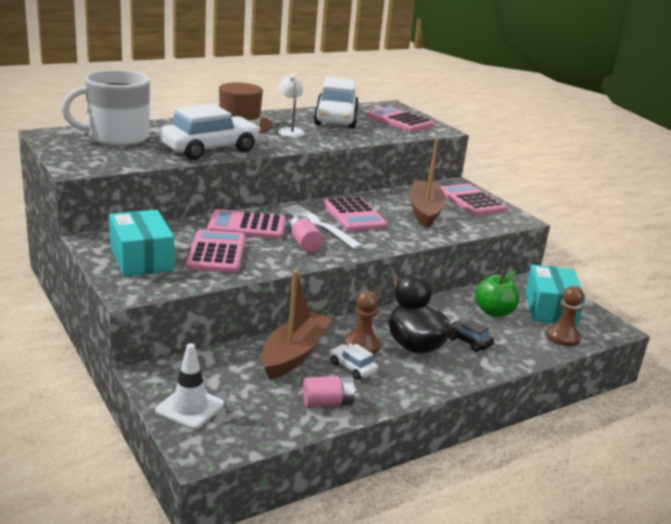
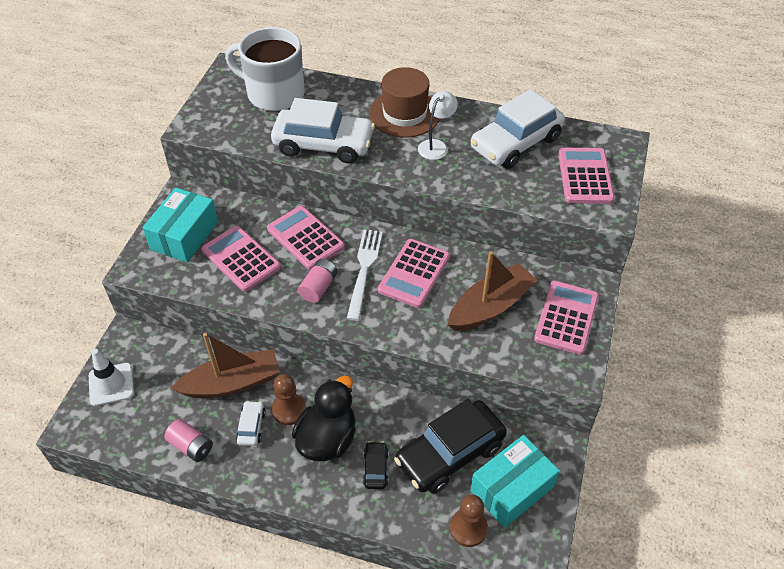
camera: 50 degrees right, 25 degrees up
(216, 253) = (241, 259): pink calculator -> pink calculator turned 90 degrees counterclockwise
(494, 312) = (450, 453): green apple -> black car

